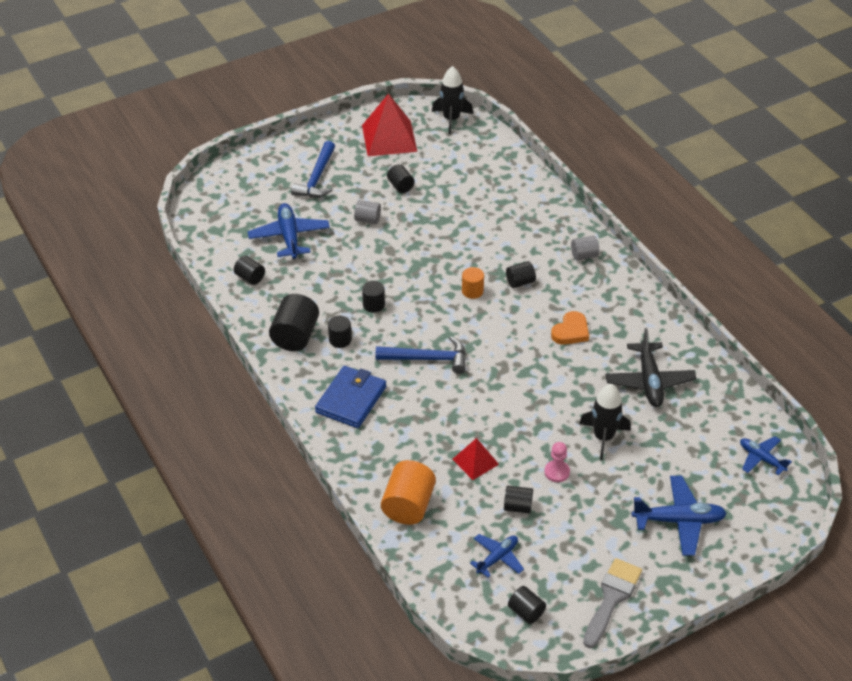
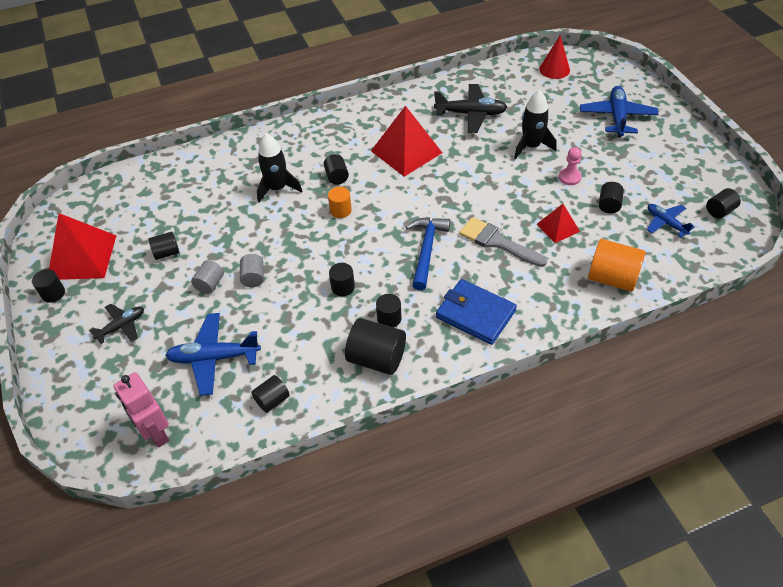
camera: 80 degrees left, 5 degrees up
(218, 219) = (156, 433): none -> pink robot
(317, 178) = (121, 326): blue hammer -> black plane
(347, 132) = (53, 293): none -> black cylinder
(451, 119) = (77, 204): black rocket -> black rocket (277, 188)
(571, 331) = (406, 151): orange heart -> red pyramid
(584, 255) = (313, 133): grey cylinder -> grey cylinder (253, 278)
(611, 598) = (697, 161): grey brush -> grey brush (497, 242)
(761, 458) = (554, 69): blue plane -> red cone

